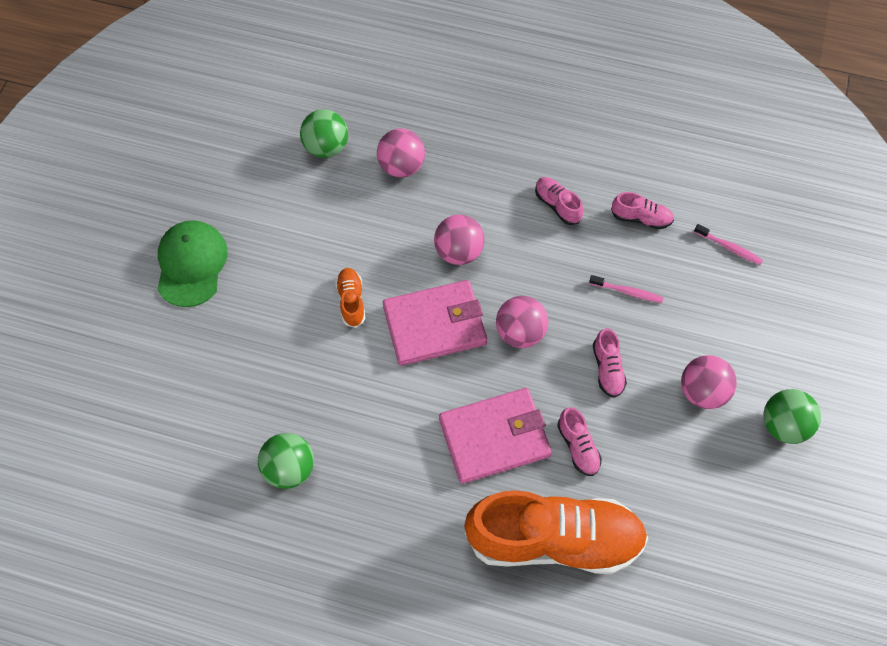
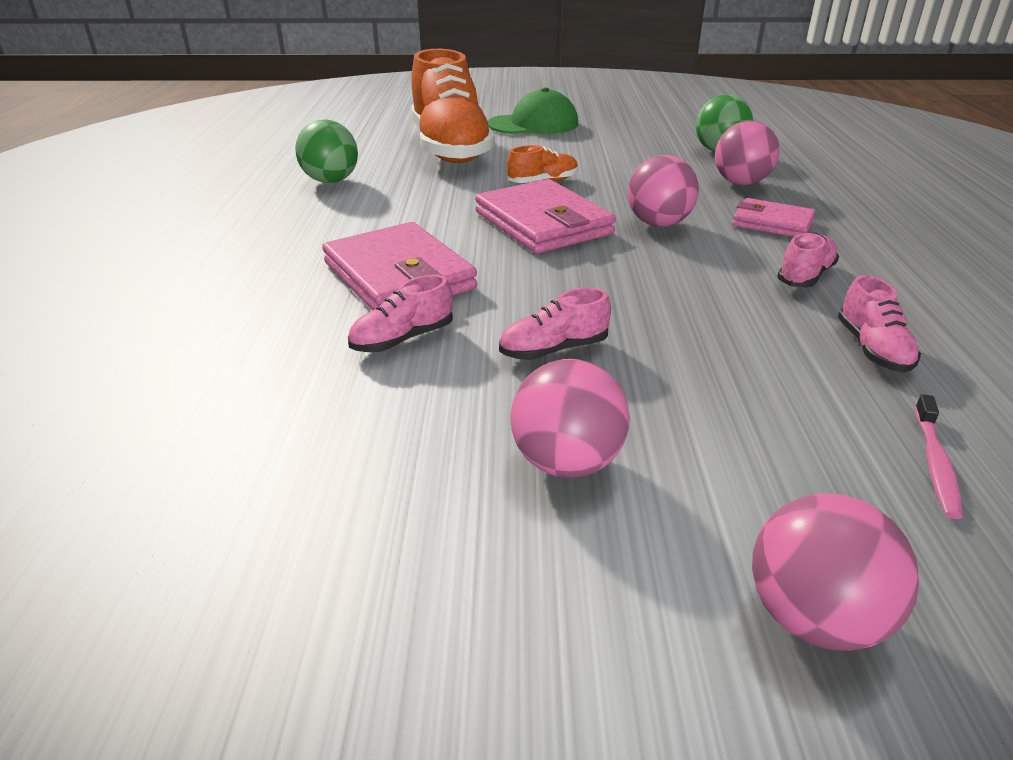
camera: 75 degrees right, 30 degrees down
(478, 183) = (772, 223): none -> pink wallet
(520, 332) = (570, 274): pink ball -> pink ball (813, 617)
(554, 539) = (242, 337): orange shoe -> orange shoe (450, 149)
(627, 292) = (713, 352): pink toothbrush -> none
(783, 425) = (543, 612): green ball -> none

